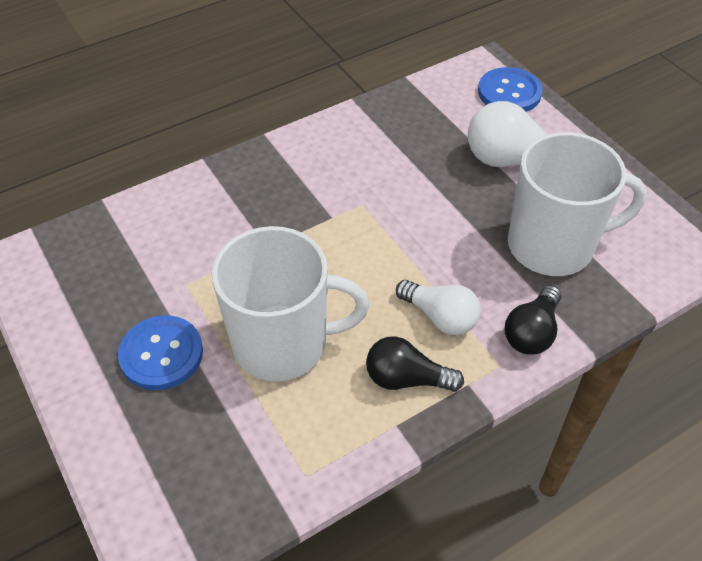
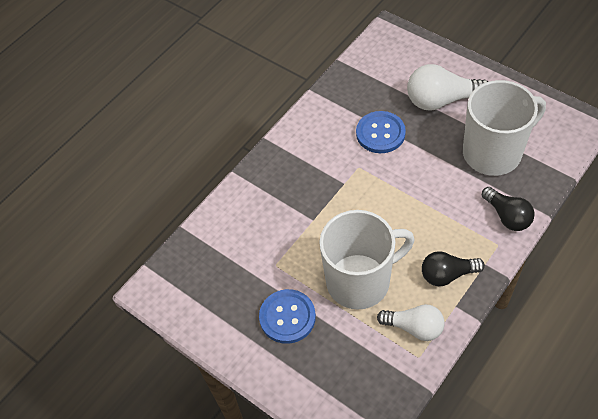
camera: 15 degrees left, 5 degrees up
(440, 317) = (447, 227): white light bulb -> white light bulb (414, 327)
(509, 92) = (414, 48): blue button -> blue button (380, 133)
(531, 332) = (507, 216): black light bulb -> black light bulb turned 45 degrees counterclockwise

